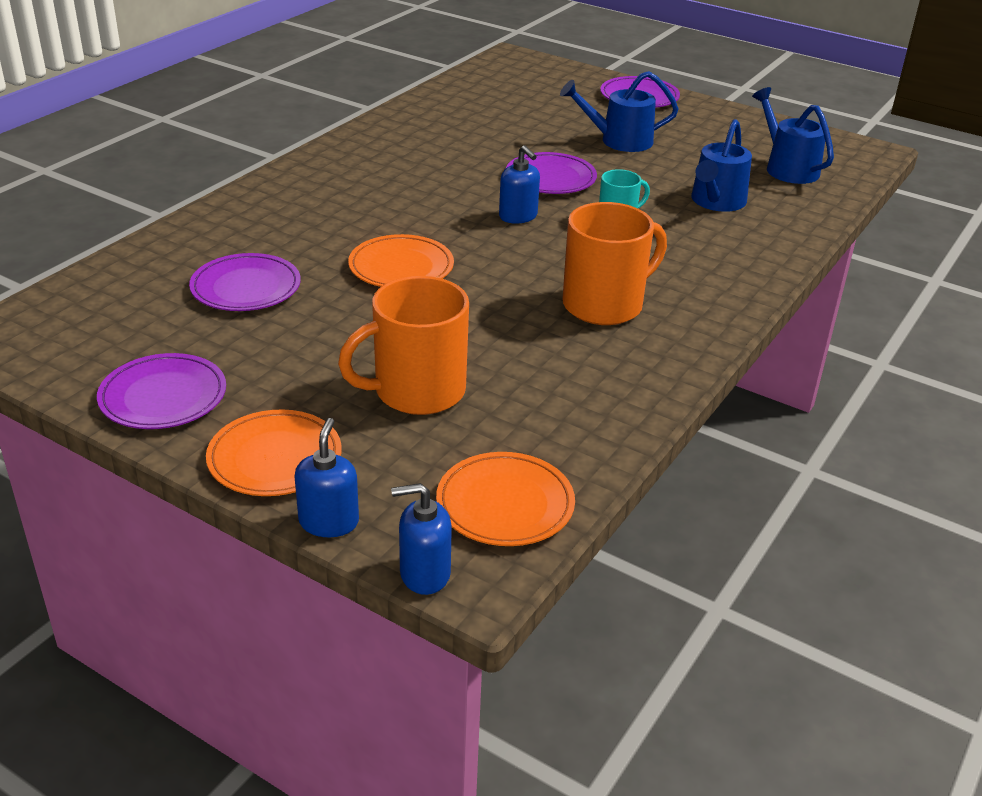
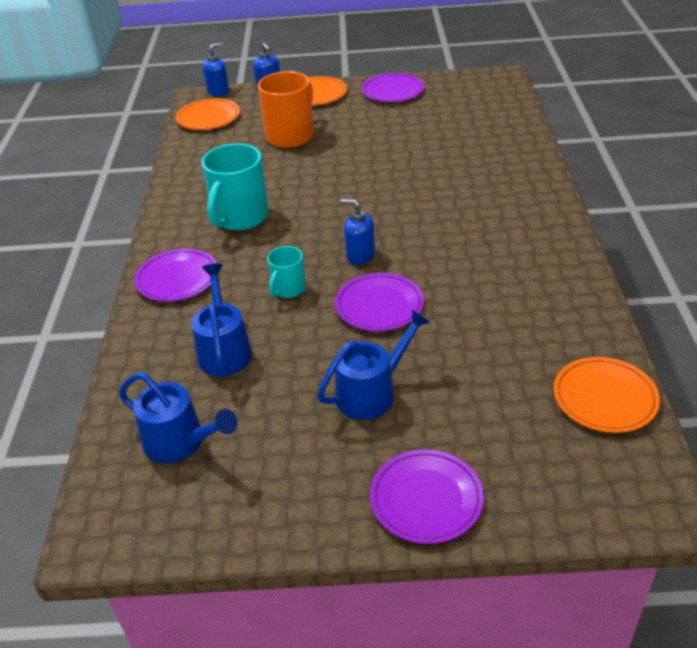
camera: 150 degrees right, 5 degrees up
(246, 287) = (441, 139): purple plate -> purple plate (177, 278)
(401, 267) = (382, 185): orange plate -> orange plate (604, 398)
(605, 305) = (240, 217): orange mug -> turquoise mug

